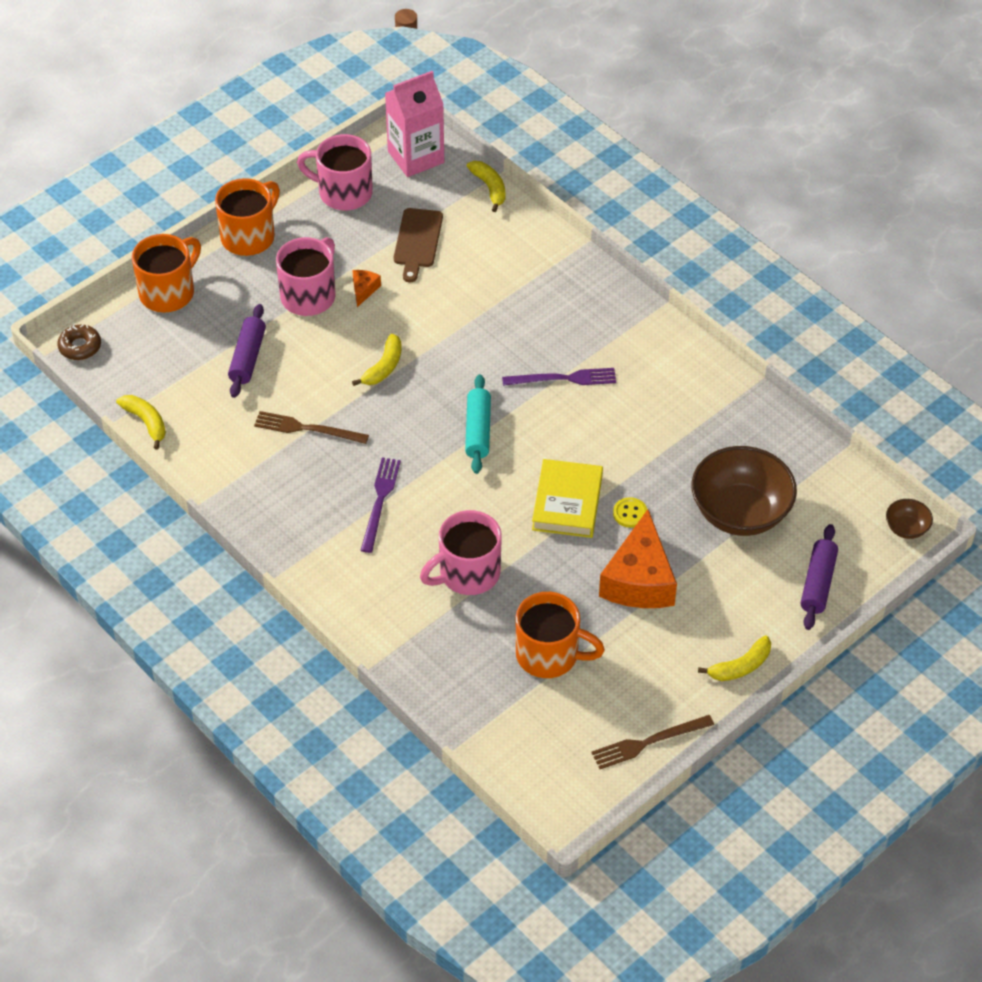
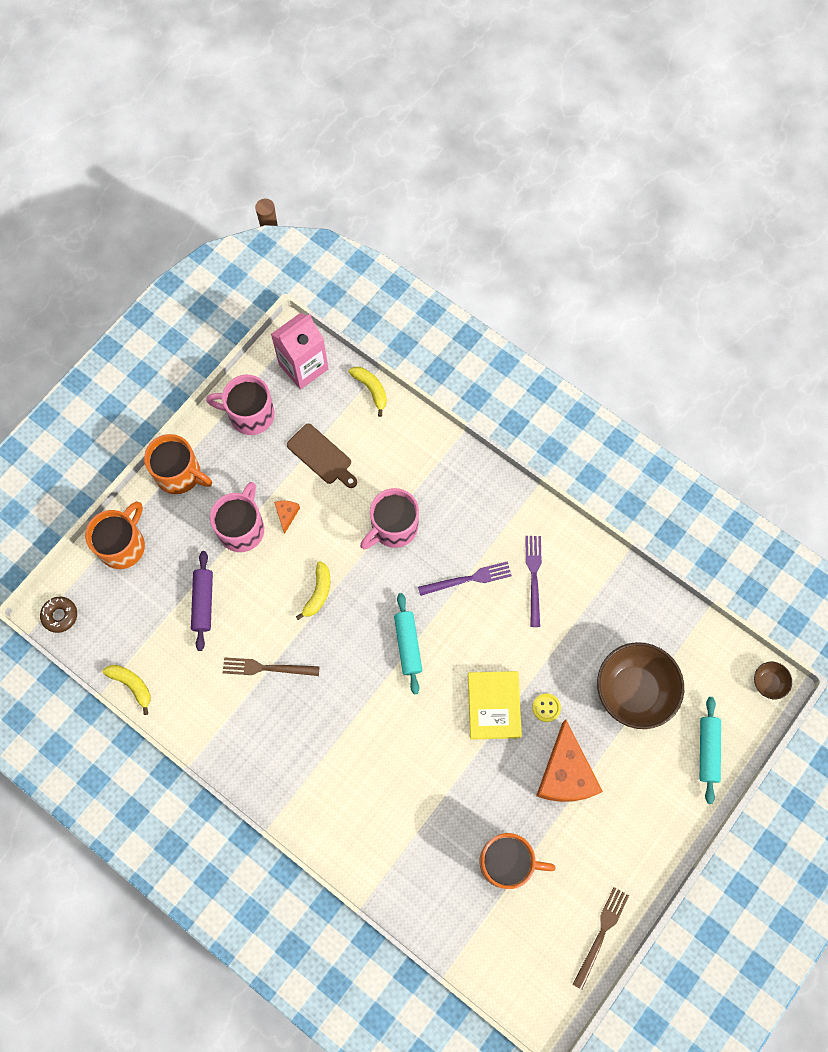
camera: 10 degrees left, 20 degrees up
(249, 236) = (180, 474): orange mug -> orange mug turned 90 degrees clockwise
(380, 501) = (341, 732): purple fork -> purple fork (533, 577)
(417, 241) = (321, 456): brown cutting board -> brown cutting board turned 45 degrees counterclockwise
(467, 573) = (426, 792): pink mug -> pink mug (393, 527)
(648, 742) = (601, 934): brown fork -> brown fork turned 150 degrees clockwise
(740, 666) = (660, 845): yellow banana -> none
(818, 583) = (707, 750): purple rolling pin -> turquoise rolling pin

